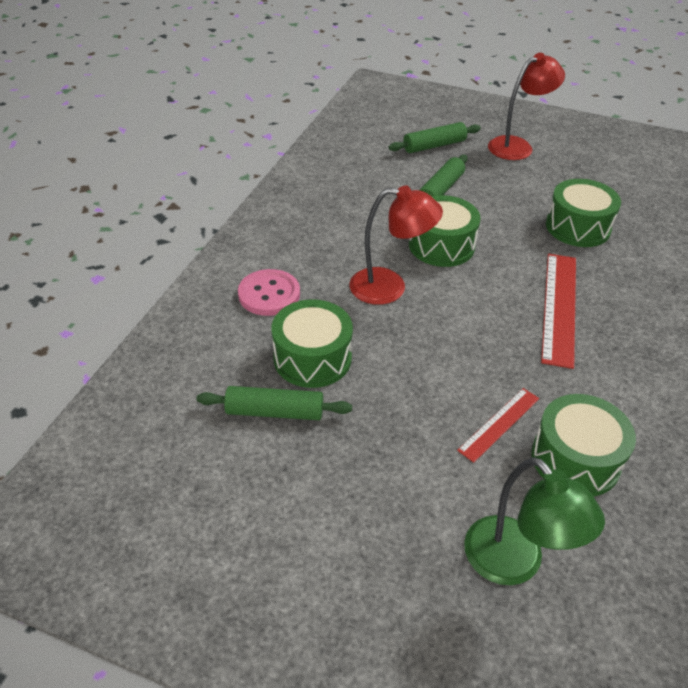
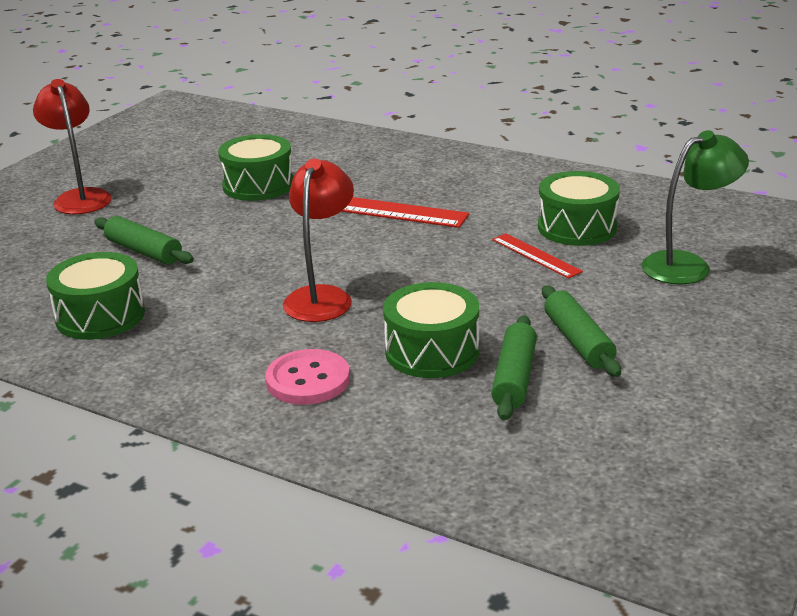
camera: 80 degrees left, 15 degrees down
(434, 145) = (39, 247): green rolling pin -> green rolling pin (578, 341)
(441, 245) = (256, 260): green drum -> green drum (100, 316)

